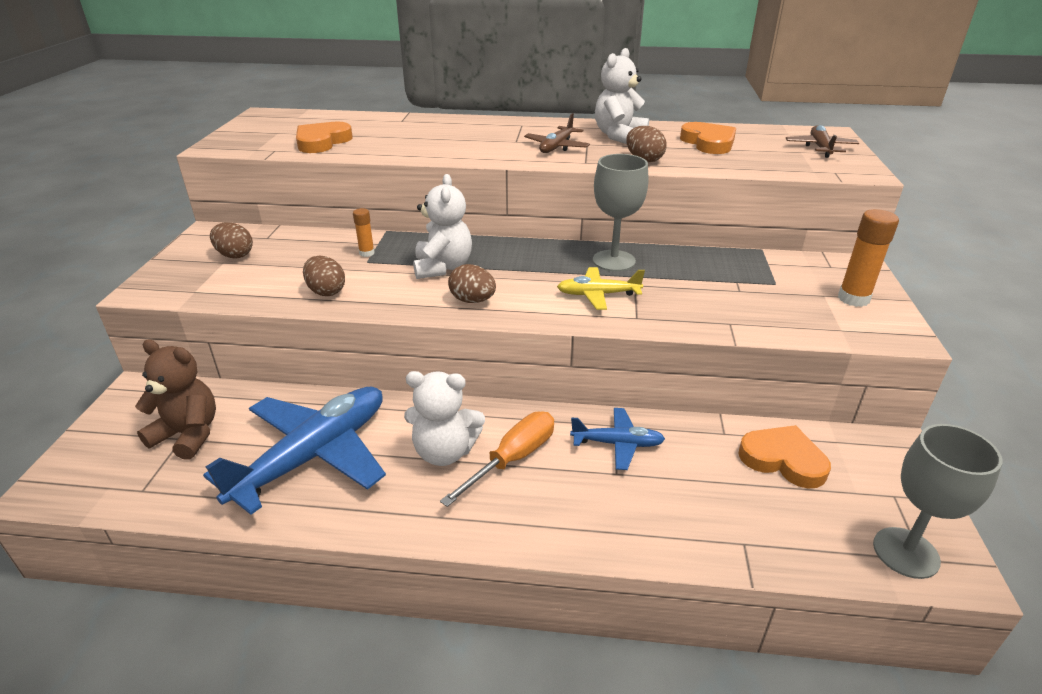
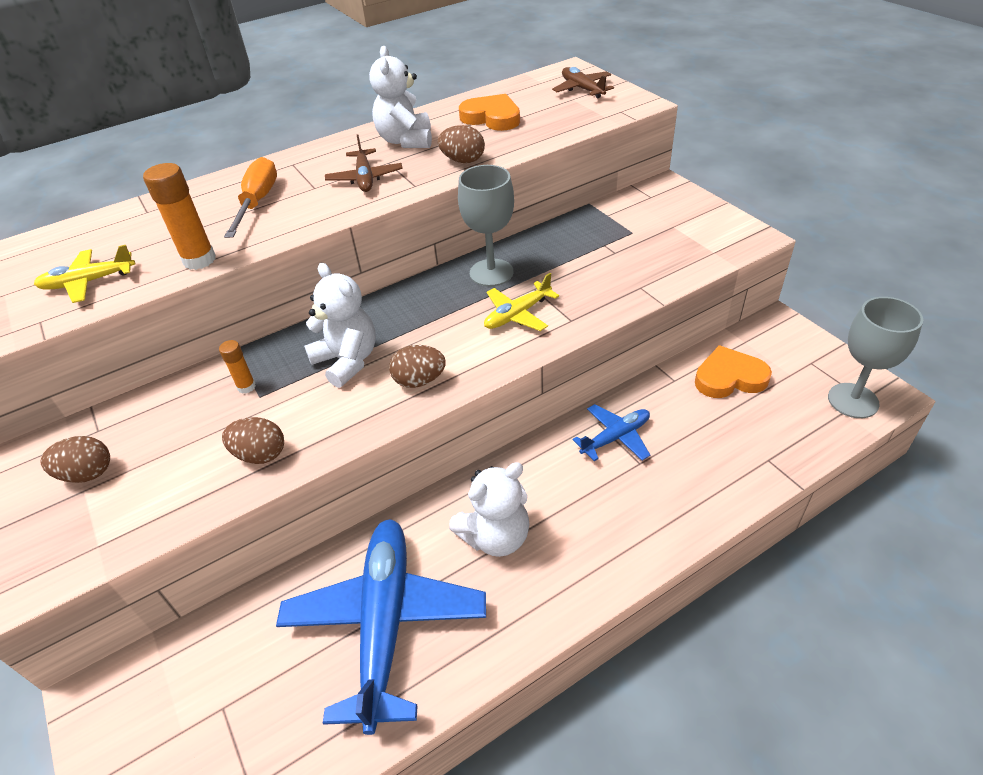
camera: 35 degrees left, 10 degrees up
(188, 435) = (226, 698): brown teddy bear -> none
(322, 142) = (88, 282): orange heart -> yellow plane
(513, 459) = (555, 504): orange screwdriver -> orange screwdriver (258, 202)
(853, 299) = (694, 220): orange glue stick -> orange glue stick (199, 260)

